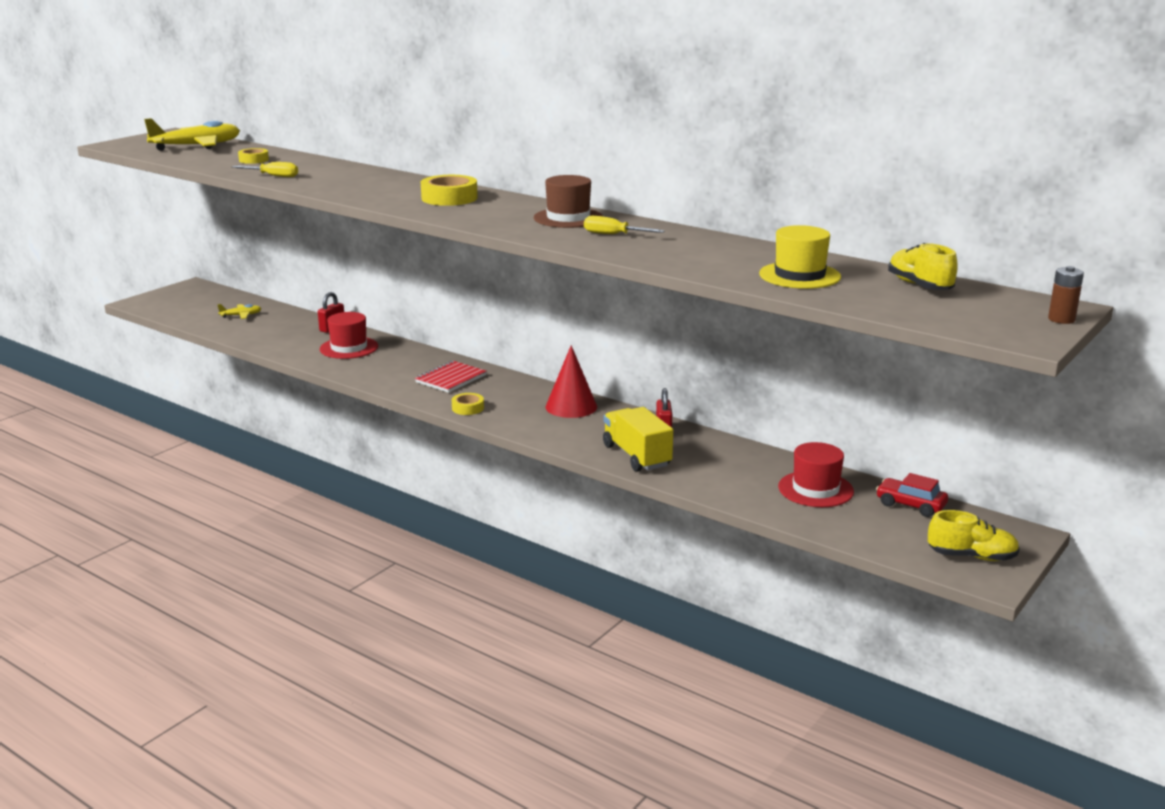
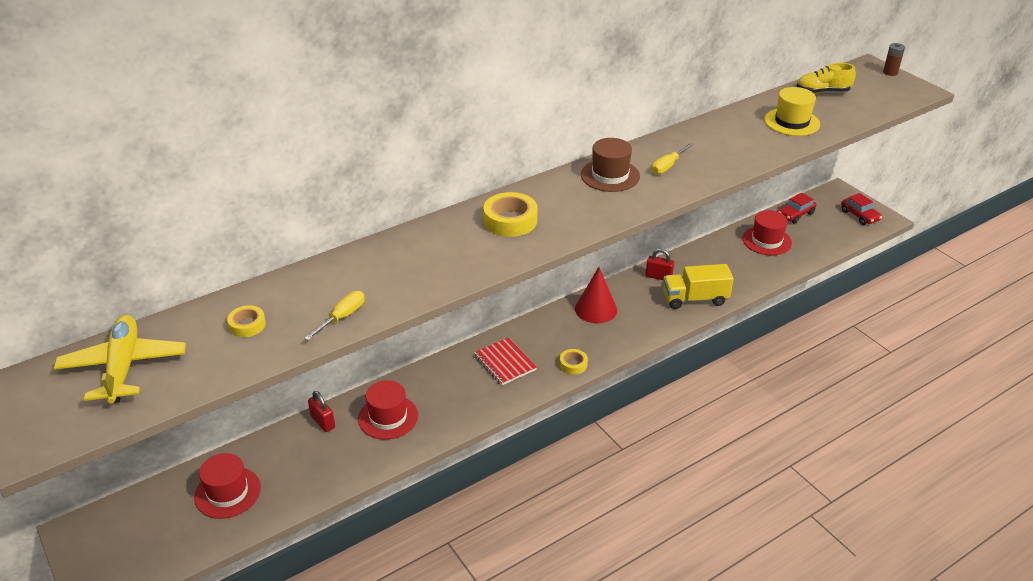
camera: 70 degrees left, 15 degrees up
(241, 315) = (227, 492): yellow plane -> red hat
(971, 556) = (859, 215): yellow shoe -> red car

